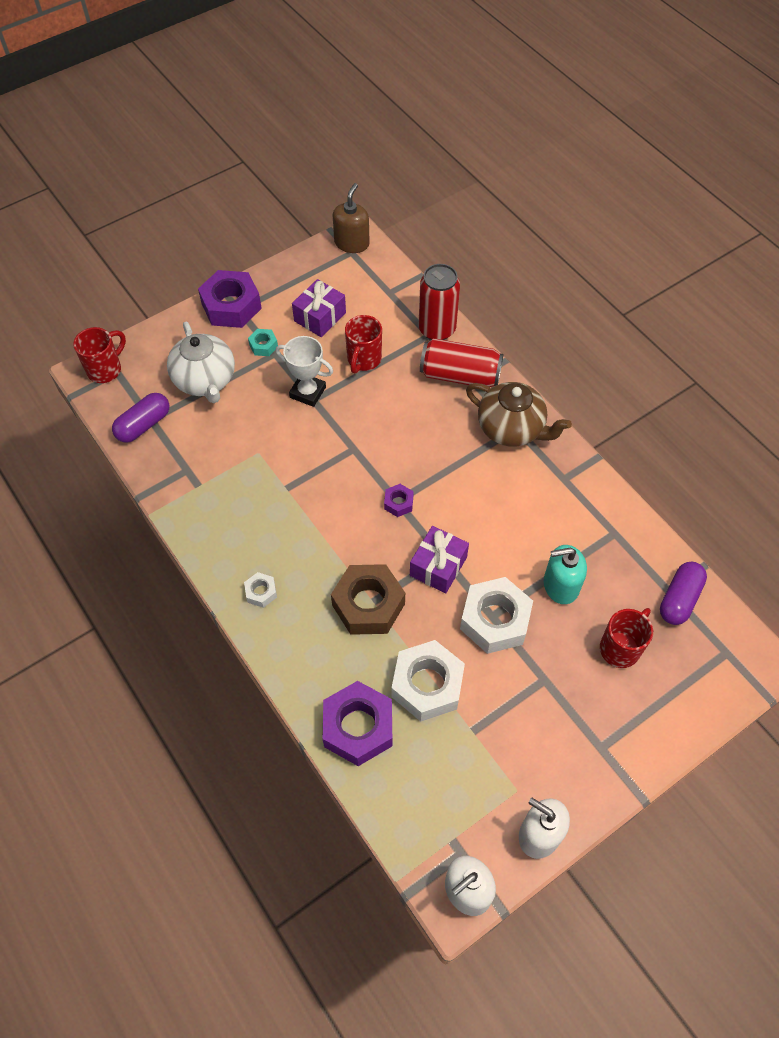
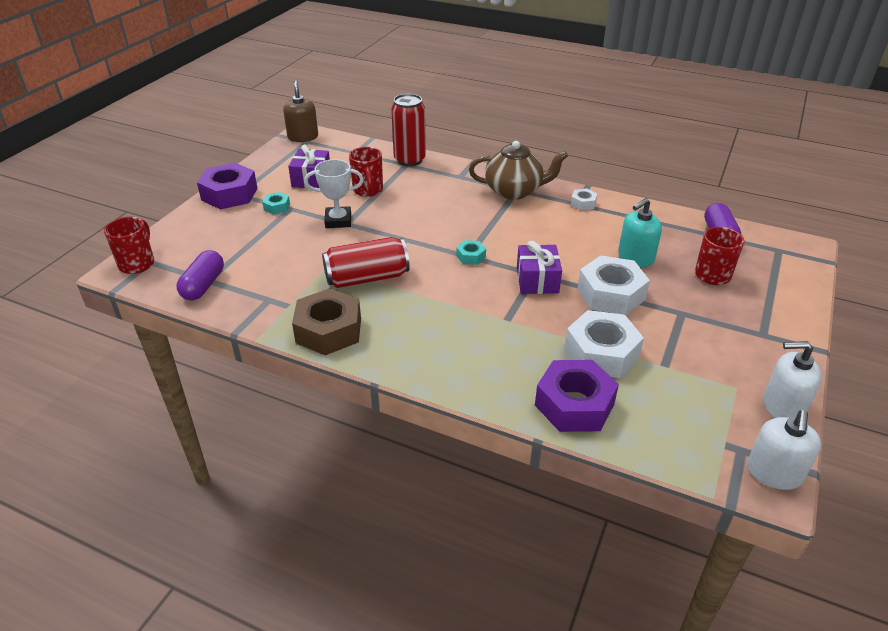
camera: 30 degrees left, 20 degrees down
(205, 381) = (241, 241): white teapot -> none
(261, 592) = (406, 351): white nut -> white nut (583, 203)
(368, 604) = (505, 323): brown nut -> brown nut (329, 330)
(398, 503) = (471, 256): purple nut -> turquoise nut
(460, 375) = (449, 177): red can -> red can (367, 278)

